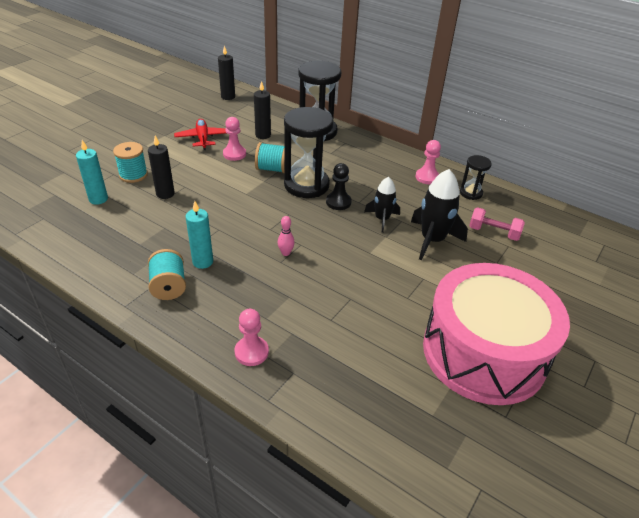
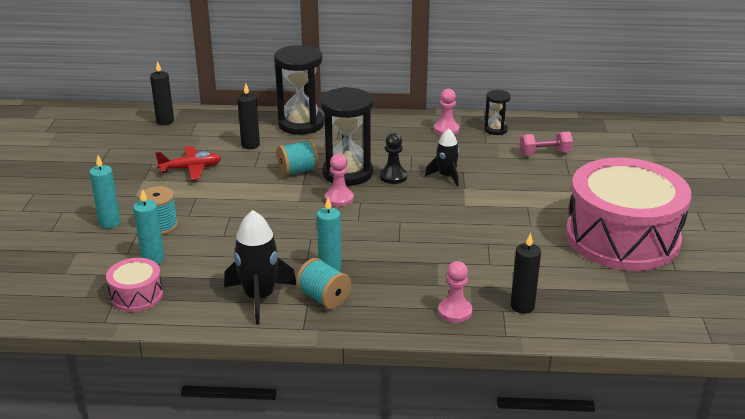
camera: 30 degrees left, 10 degrees down
(56, 222) = (136, 295): none -> pink drum
(107, 159) = (110, 223): none -> turquoise candle
(165, 194) = (218, 229): black candle -> black candle (522, 306)
(203, 138) = (191, 169): red plane -> red plane turned 120 degrees clockwise
(234, 154) = (243, 171): pink pawn -> pink pawn (339, 199)
(286, 253) = (395, 232): pink bowling pin -> none
(432, 240) = (504, 177): black rocket -> black rocket (259, 298)

